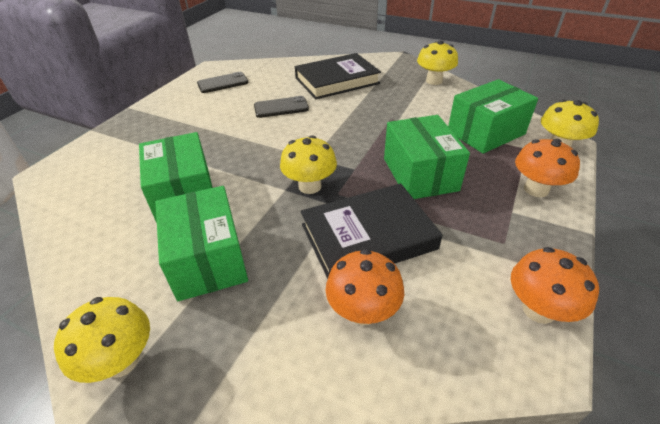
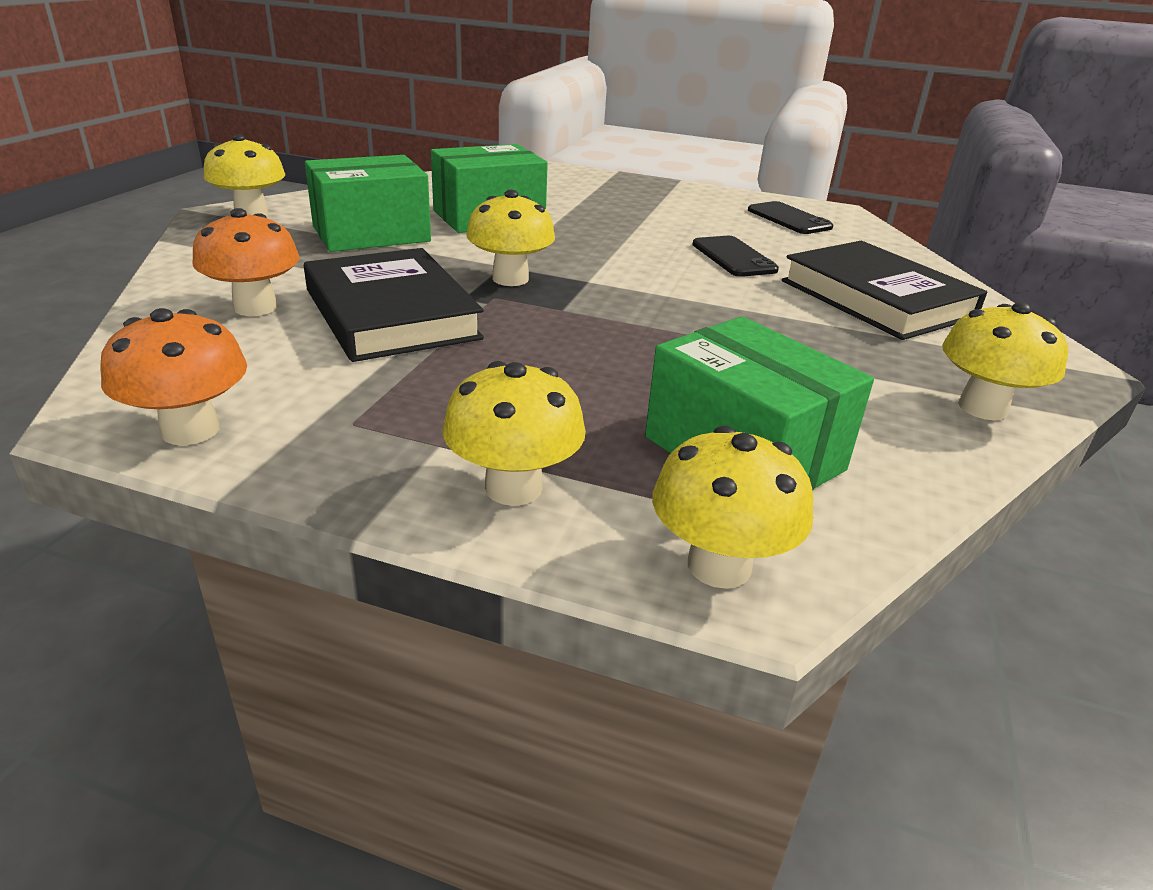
camera: 80 degrees right, 10 degrees down
(420, 174) = (553, 361): green box -> none
(536, 189) = (513, 488): orange mushroom -> yellow mushroom

